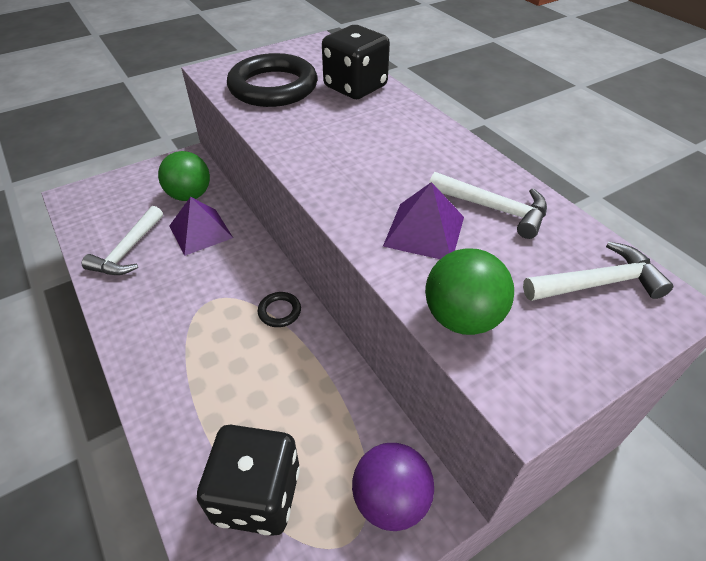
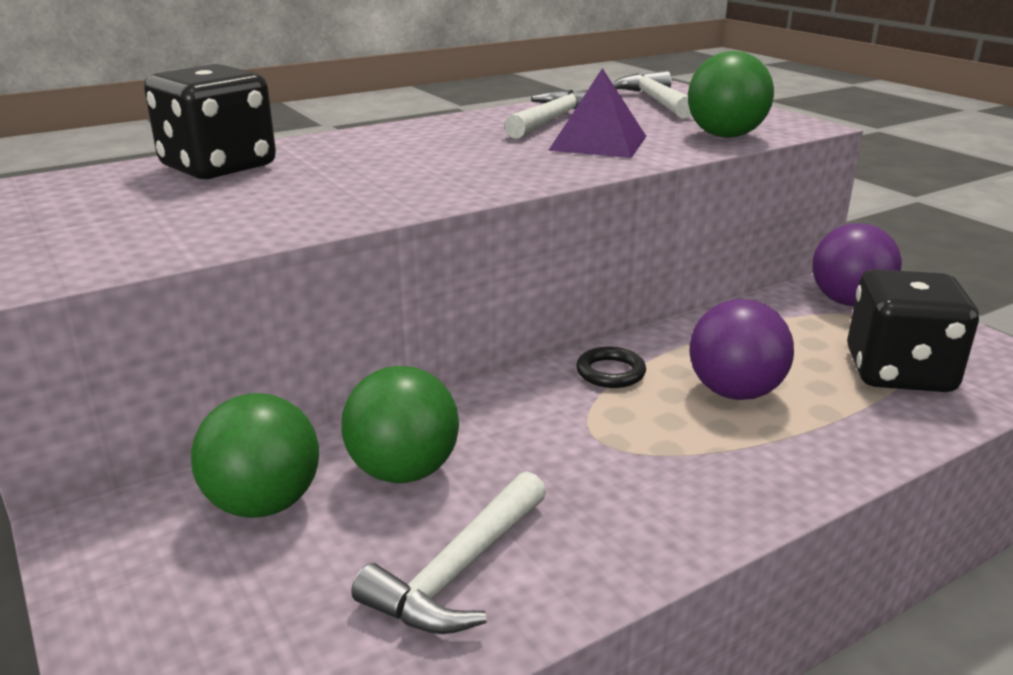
camera: 90 degrees left, 20 degrees down
(128, 251) = (458, 572): white hammer -> white hammer turned 105 degrees clockwise
(200, 231) = (403, 471): purple pyramid -> green ball
(246, 373) = (734, 392): none -> purple ball
(273, 87) = (167, 219): black ring -> none

